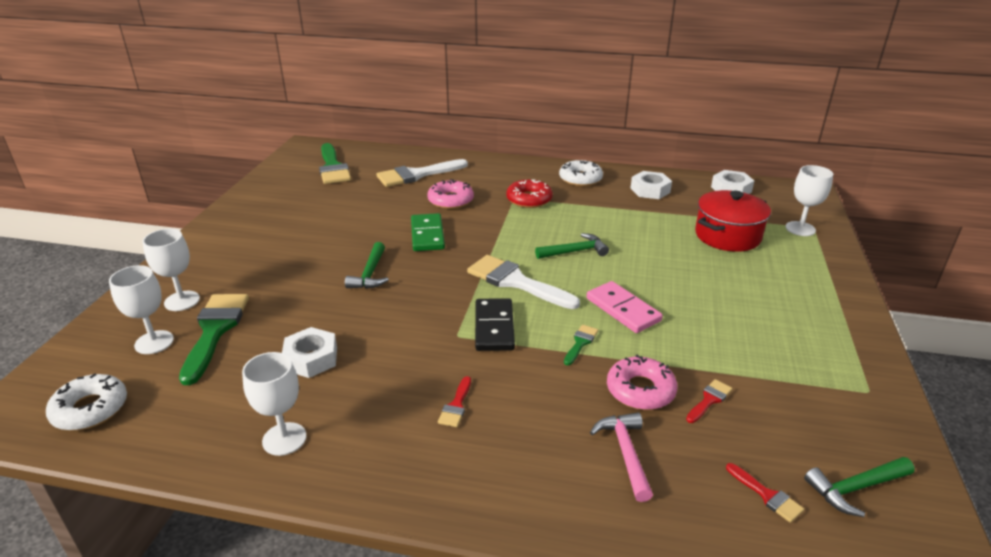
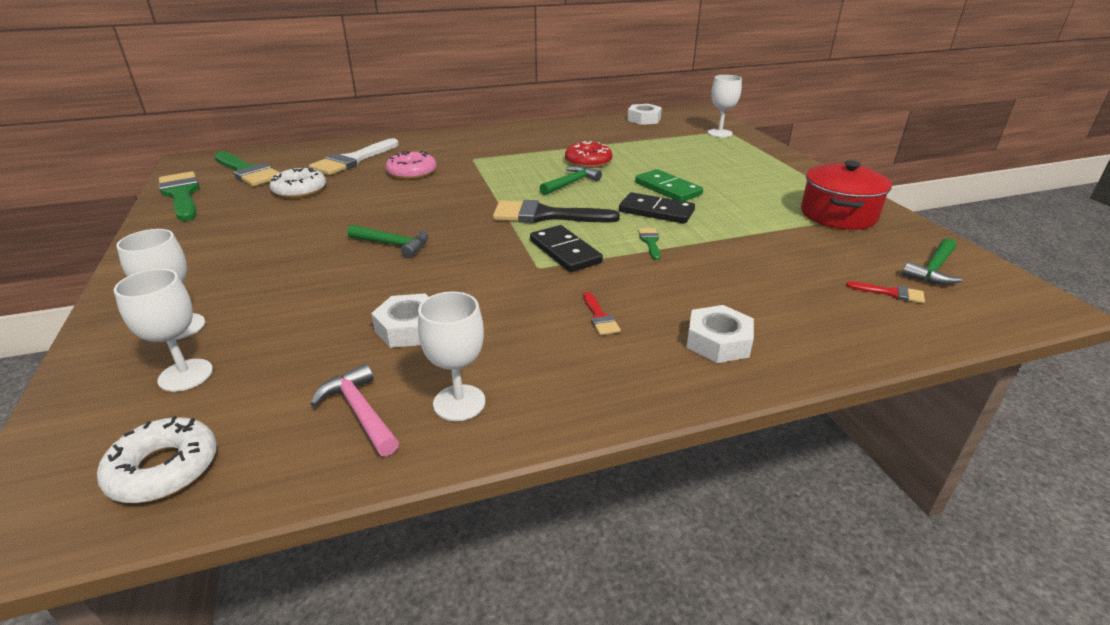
camera: 30 degrees left, 0 degrees up
(215, 330) = (260, 340): green brush -> green brush (181, 195)
(370, 274) = (393, 245): green hammer -> green hammer turned 45 degrees counterclockwise
(427, 235) = (419, 202): green domino -> green domino (668, 189)
(516, 282) = (545, 215): white brush -> black brush
(529, 199) = (487, 157): red donut -> red donut (588, 161)
(580, 179) = (516, 134): white donut -> white donut (299, 190)
(623, 309) = (656, 211): pink domino -> black domino
(625, 453) = (771, 302): pink hammer -> pink hammer (360, 412)
(640, 390) = (732, 259): pink donut -> none
(650, 190) = (583, 131): white nut -> white nut (718, 342)
(709, 400) = (786, 249): red brush -> none
(727, 236) = (676, 148): red pot -> red pot (838, 215)

